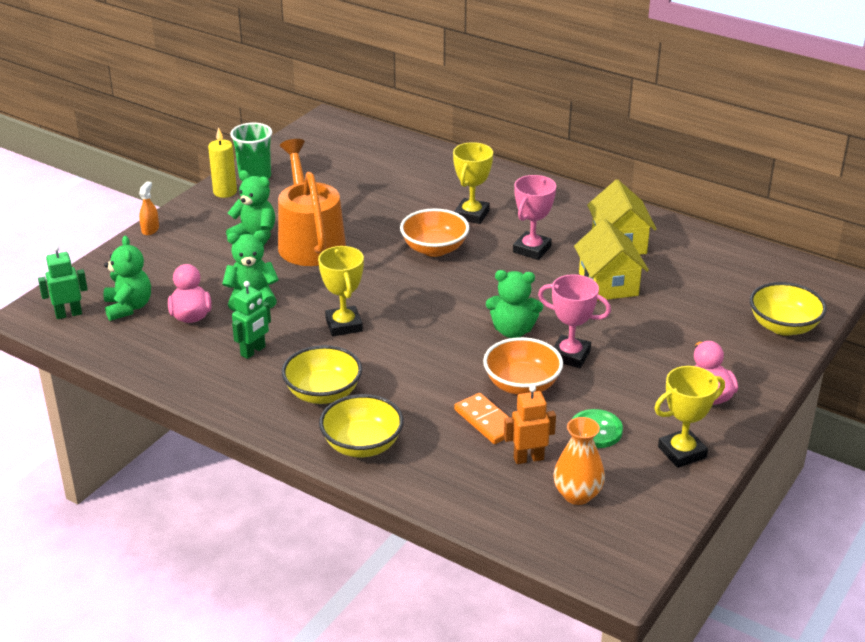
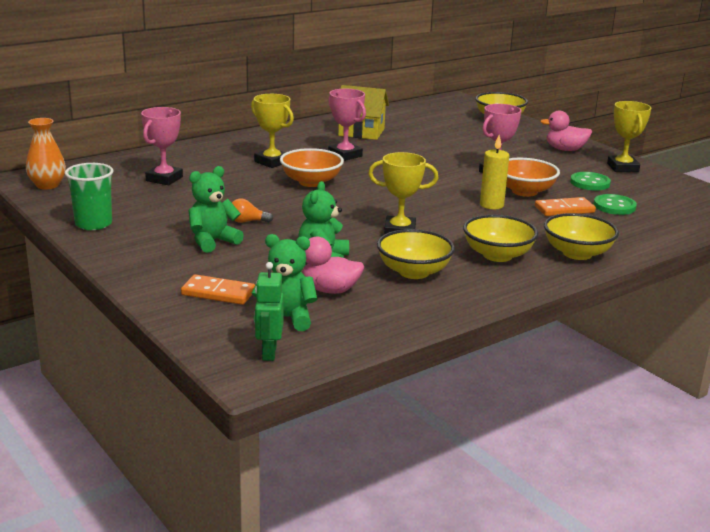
camera: 70 degrees left, 10 degrees down
(150, 229) = (136, 287): orange spray bottle -> none
(158, 266) = (218, 293): none -> orange domino
(225, 192) = (105, 241): yellow candle -> yellow candle (491, 205)
(253, 351) = (414, 272): green robot -> yellow bowl
(310, 241) = (247, 221): orange watering can -> orange light bulb
(378, 176) = (164, 179): none -> pink trophy
(512, 331) = (452, 181): green teddy bear -> none
(528, 458) = (614, 206): orange robot -> green button
(577, 495) = (660, 201): orange vase -> orange vase (47, 185)
(608, 284) = (413, 145): yellow house -> none

